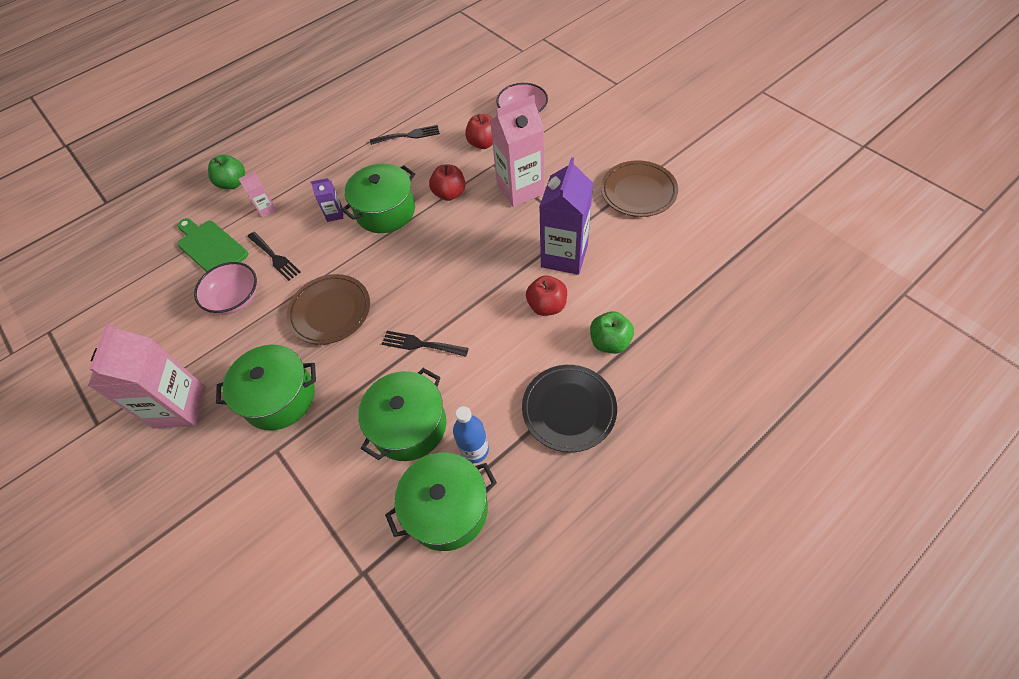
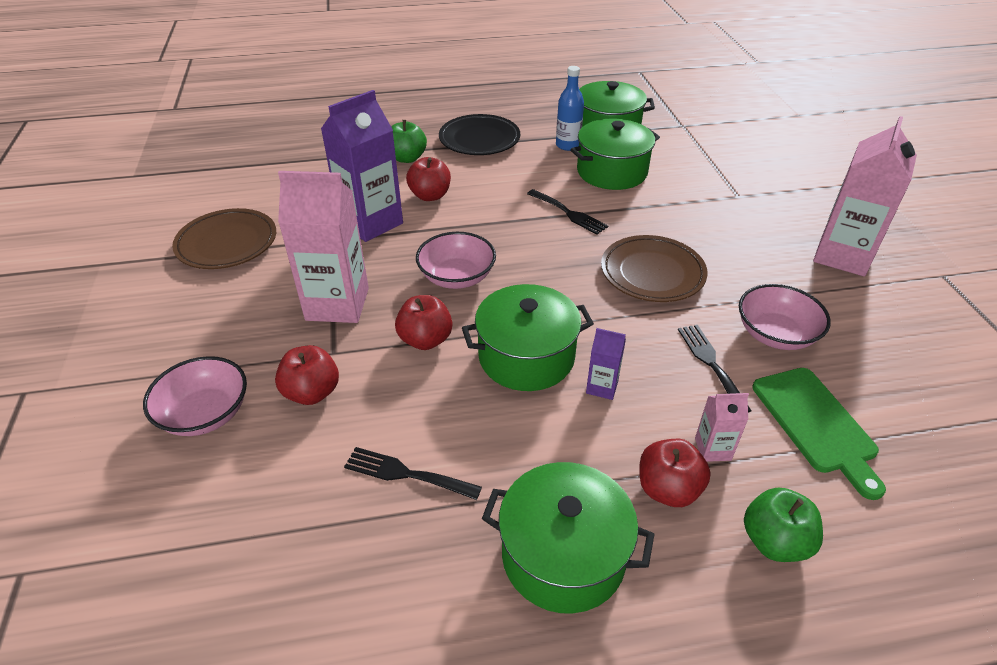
camera: 155 degrees left, 15 degrees down
(279, 397) = (729, 227): green pot -> green pot (563, 555)
(285, 182) = (668, 489): none -> red apple
(464, 242) = (457, 277): none -> pink bowl

